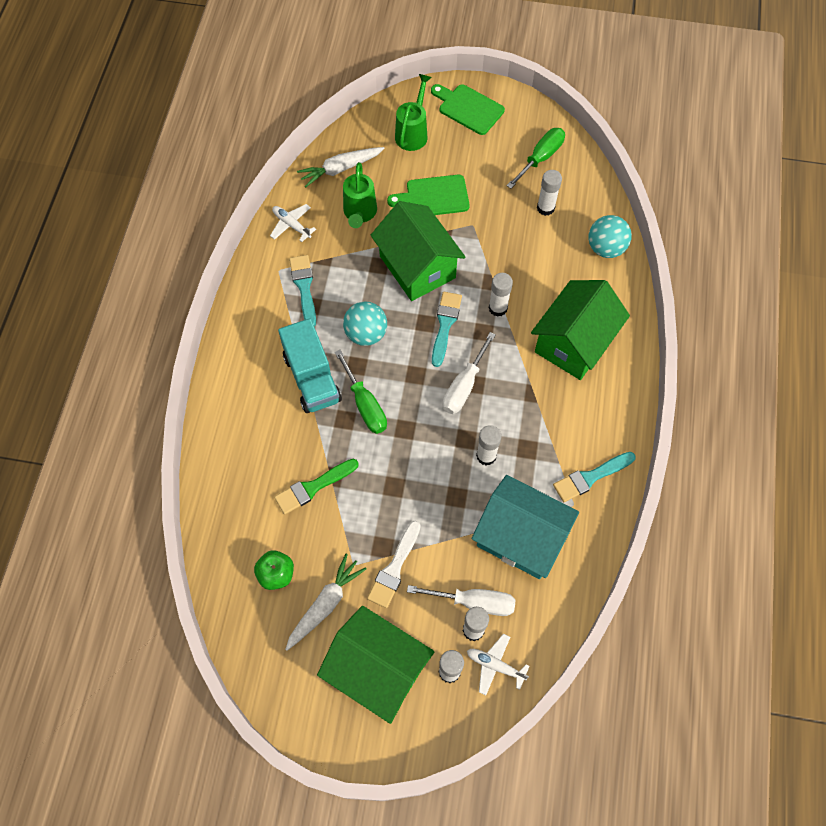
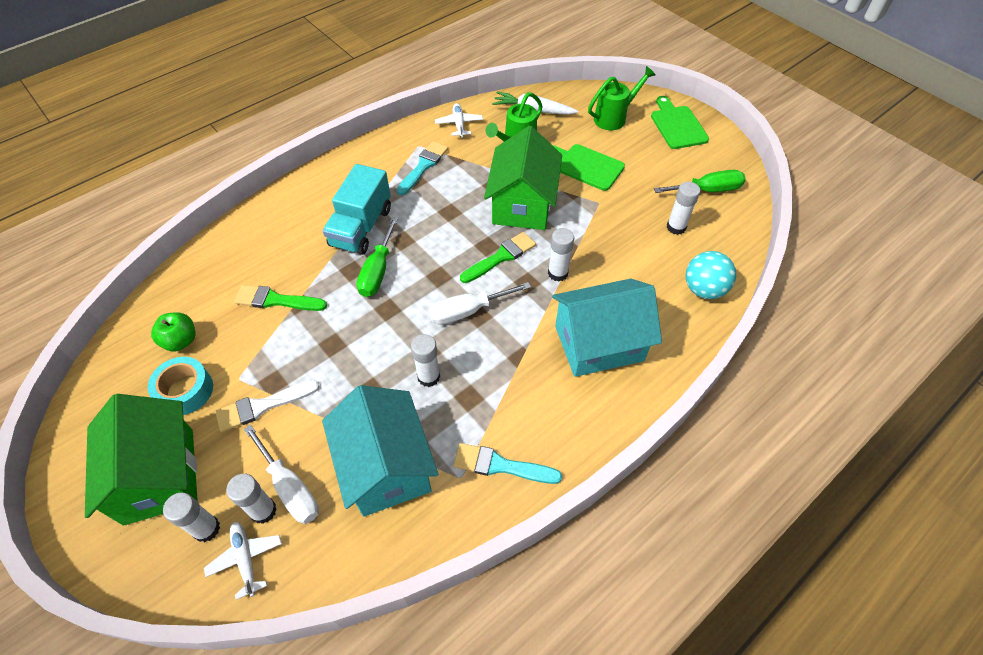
camera: 40 degrees right, 10 degrees down
(325, 604) = (185, 391): white carrot -> turquoise tape
(366, 334) = (433, 224): turquoise ball -> none
(445, 325) = (501, 257): turquoise brush -> green brush
(574, 343) = (599, 343): green house -> turquoise house

